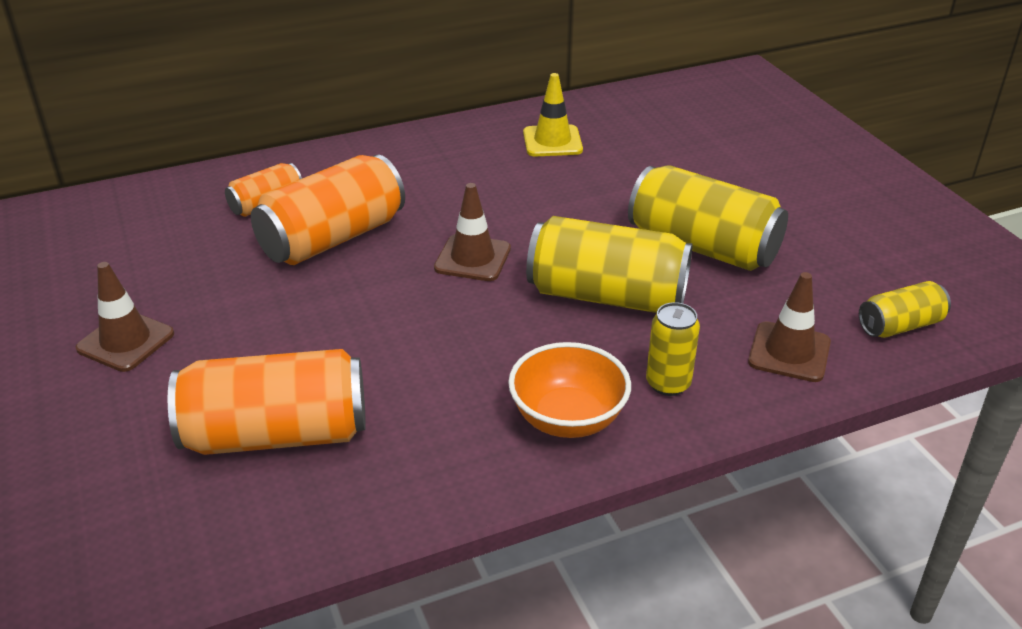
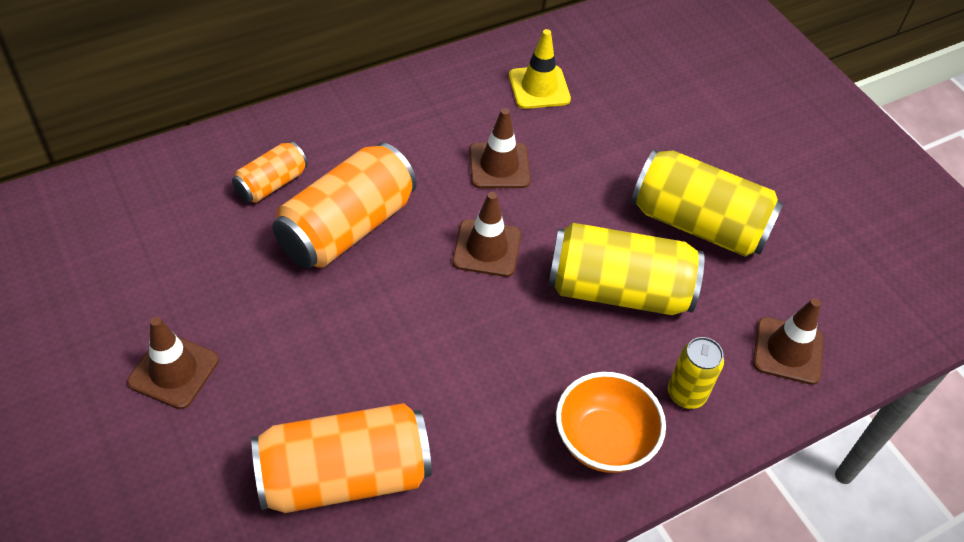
camera: 10 degrees left, 15 degrees up
(499, 197) = (499, 166): none -> brown traffic cone
(900, 326) = (880, 314): yellow can -> none

